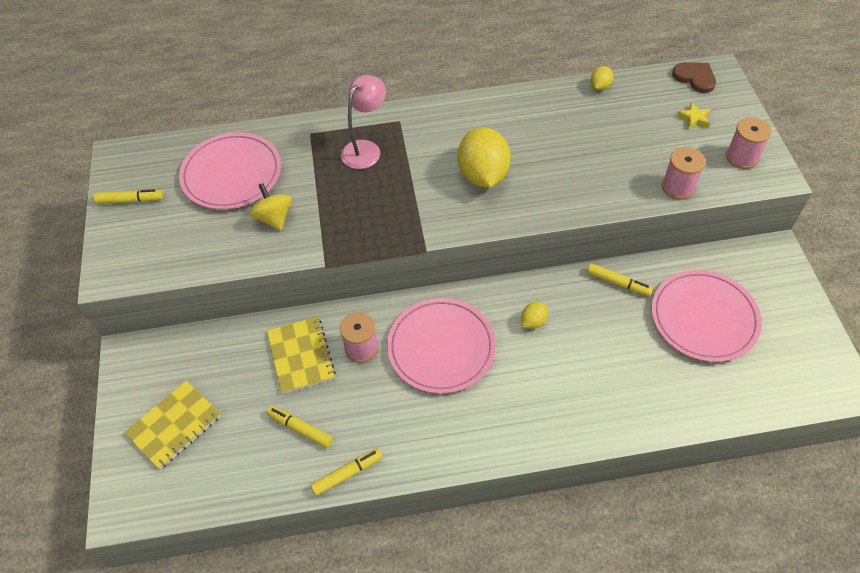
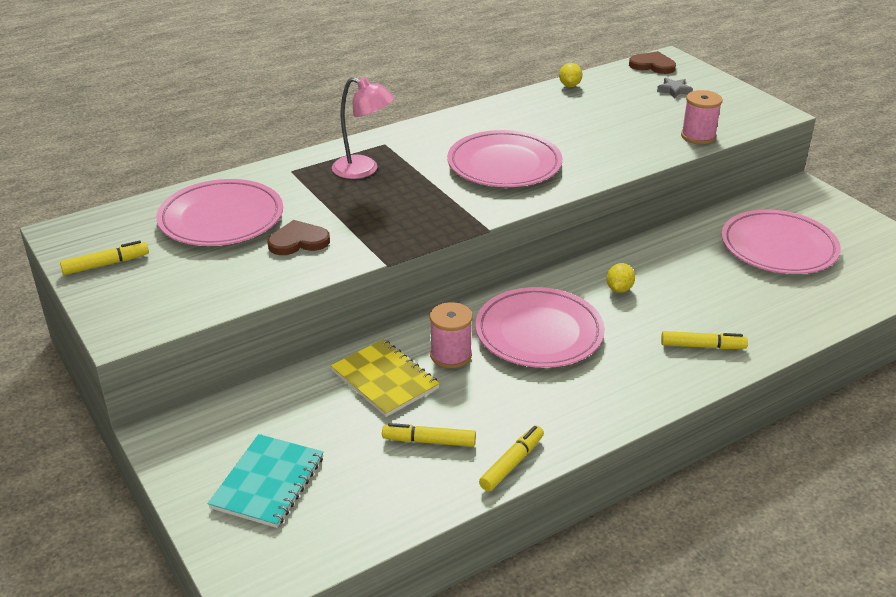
camera: 25 degrees left, 20 degrees down
(174, 425) = (268, 482): yellow notebook -> turquoise notebook
(274, 218) = (298, 241): yellow spinning top -> brown heart
(366, 149) = (364, 170): pink lamp -> pink lamp turned 105 degrees clockwise
(483, 175) = (504, 164): yellow lemon -> pink plate
(618, 283) = (679, 241): yellow marker -> yellow marker (702, 346)
(694, 118) = (674, 90): yellow star -> grey star
(742, 157) = (737, 107): pink spool -> none

